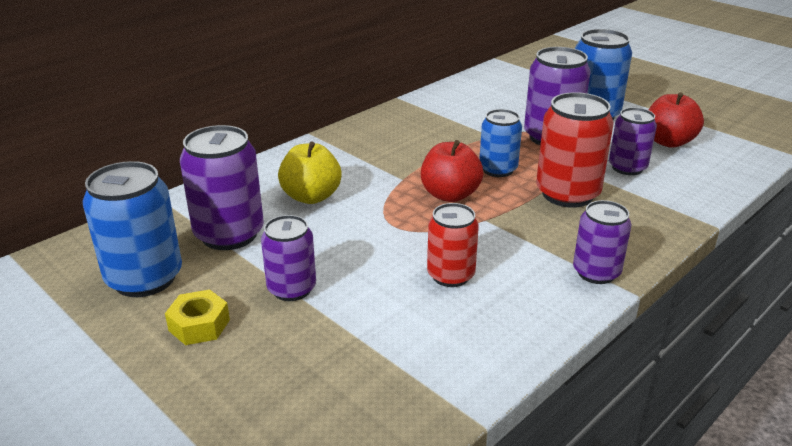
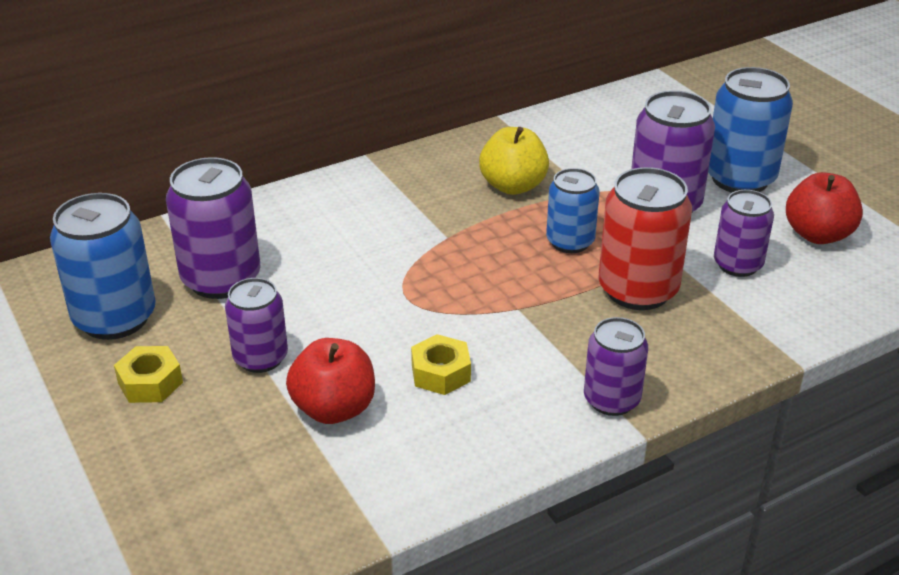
camera: 15 degrees right, 5 degrees up
(311, 197) = (330, 245): yellow apple -> yellow apple (513, 186)
(450, 195) = (493, 268): red apple -> red apple (334, 409)
(450, 275) = (440, 373): red can -> yellow nut

